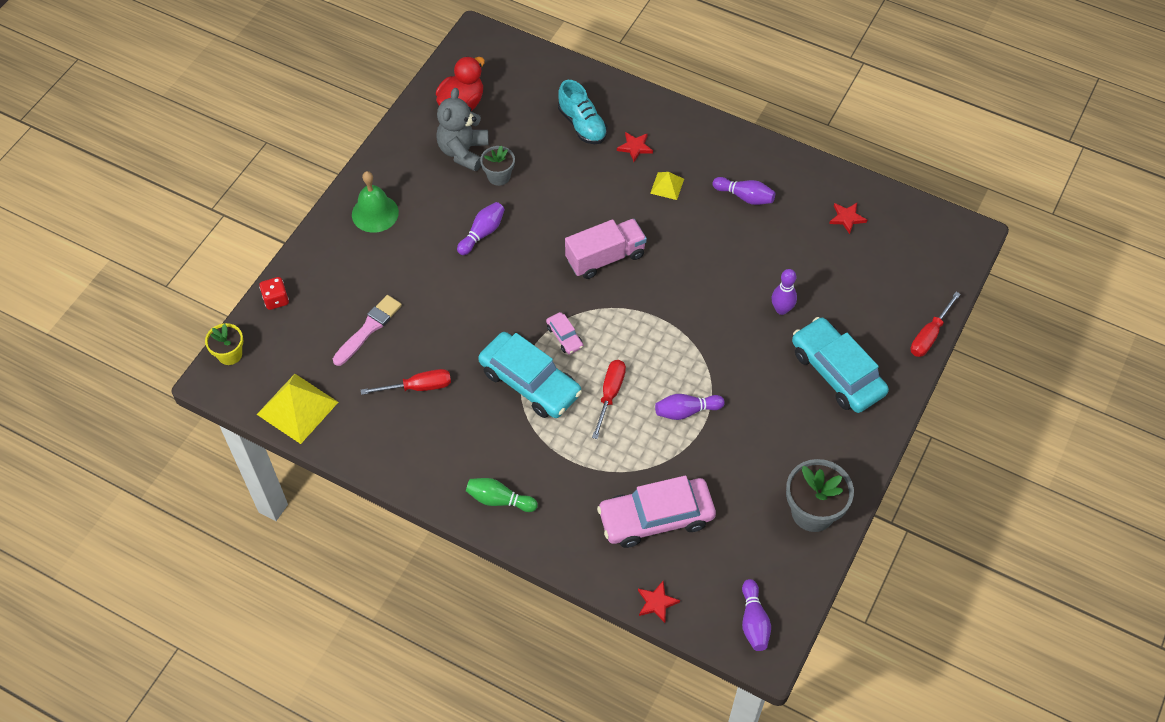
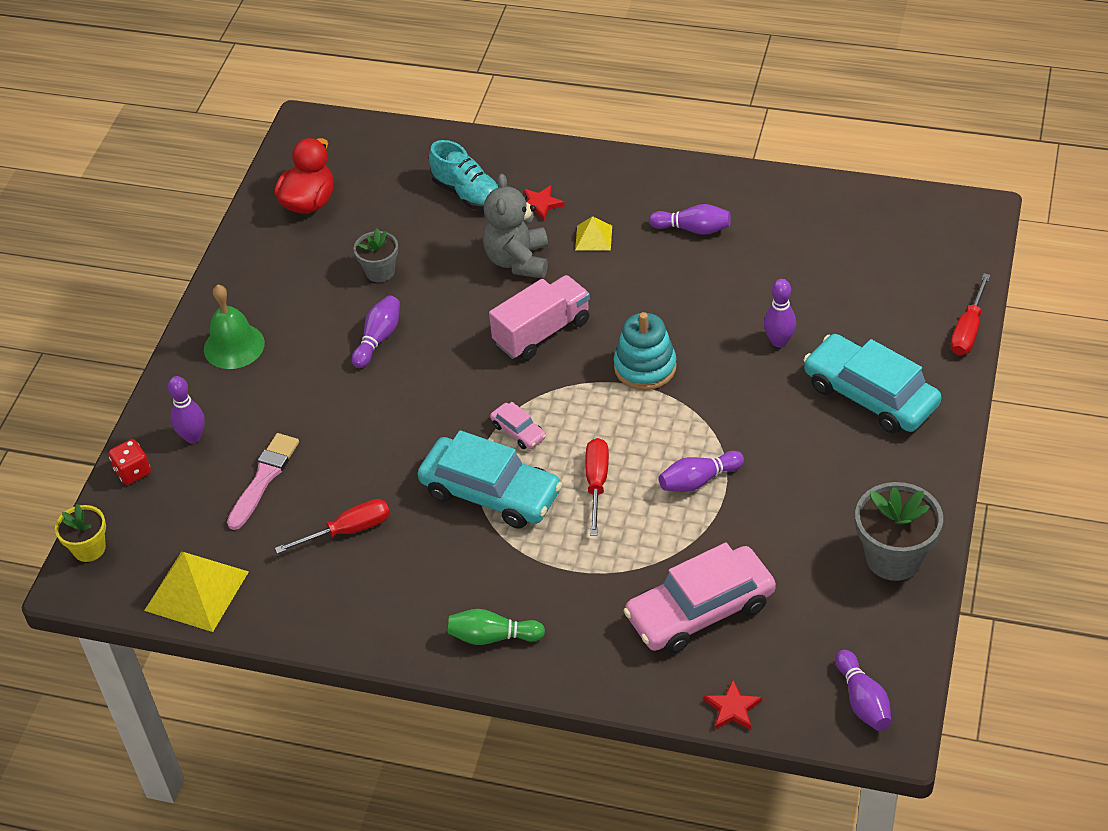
camera: 10 degrees left, 10 degrees down
(326, 282) = (193, 437): none -> purple bowling pin
(463, 152) = (327, 254): grey teddy bear -> grey teddy bear (518, 261)
(674, 306) = (645, 367): none -> turquoise stacking toy
(847, 218) = (825, 225): red star -> none

